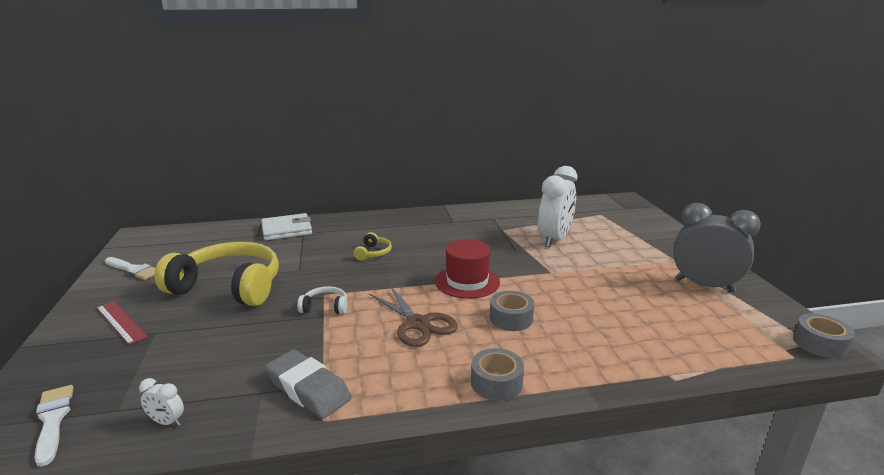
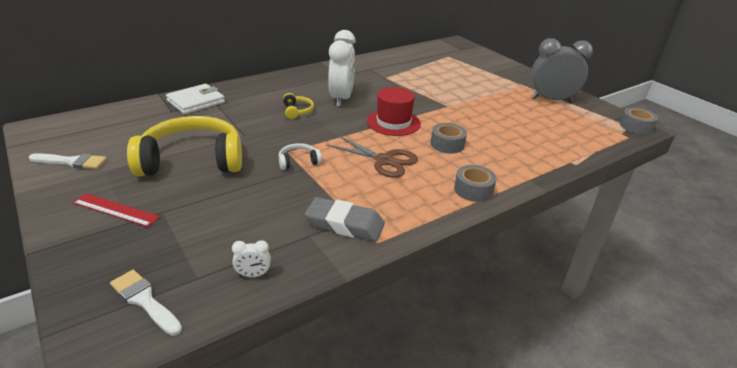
camera: 25 degrees left, 10 degrees up
(554, 239) = (430, 80): white clock -> white clock (341, 98)

